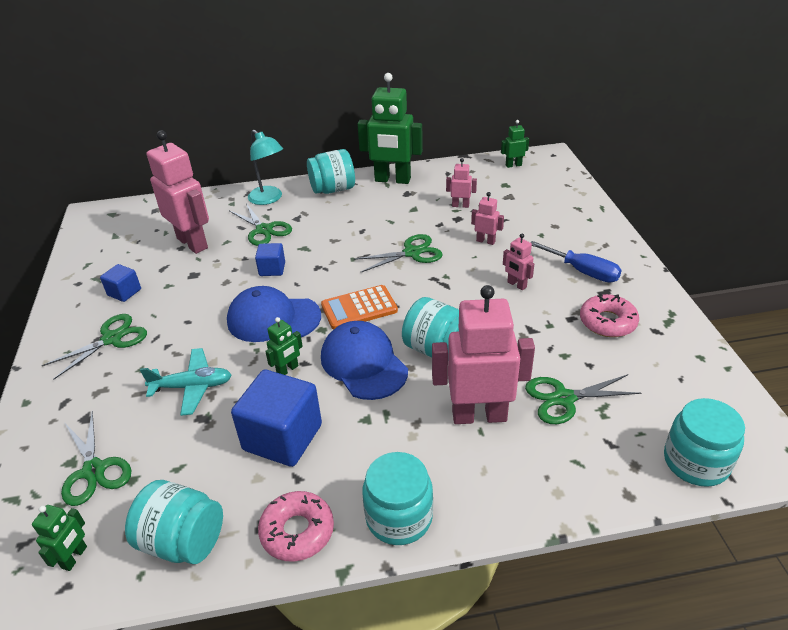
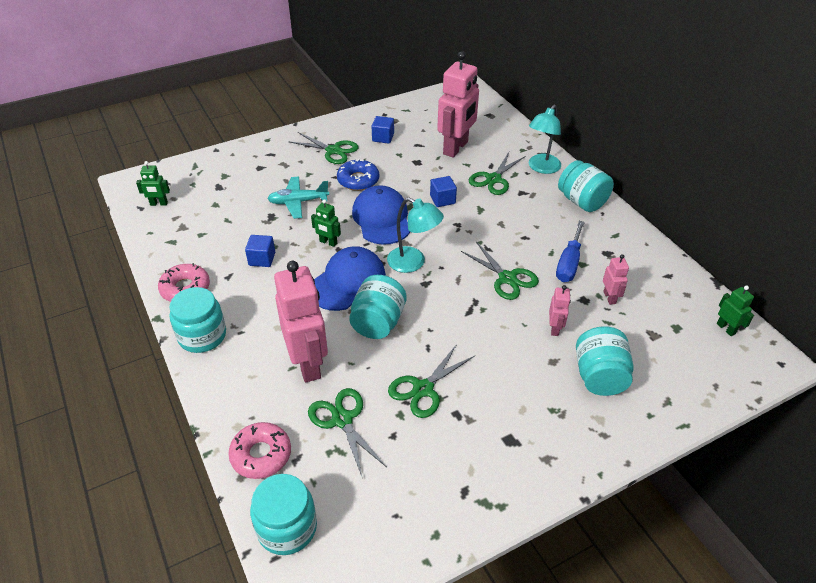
camera: 70 degrees right, 5 degrees up
(94, 470) = (219, 187): green scissors -> green scissors (423, 389)
(183, 541) = (173, 241): turquoise jar -> turquoise jar (599, 376)
(190, 326) = (358, 180): none -> blue donut
(192, 387) = (298, 202): turquoise plane -> turquoise plane turned 105 degrees clockwise
(282, 437) = (262, 259): blue cube -> blue cube, size x0.52
(359, 308) = (413, 263): orange calculator -> turquoise lamp
(392, 180) = (625, 237): green robot -> none
(516, 285) = (492, 364): pink robot -> none
(583, 272) = (540, 417): blue screwdriver -> blue screwdriver (568, 263)
(607, 322) = (462, 446): pink donut -> pink donut (261, 455)

